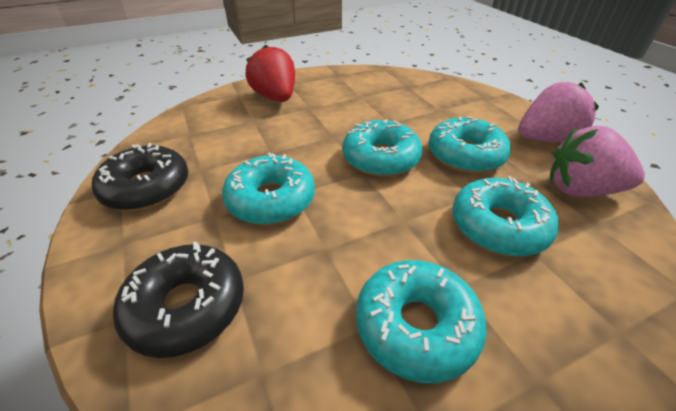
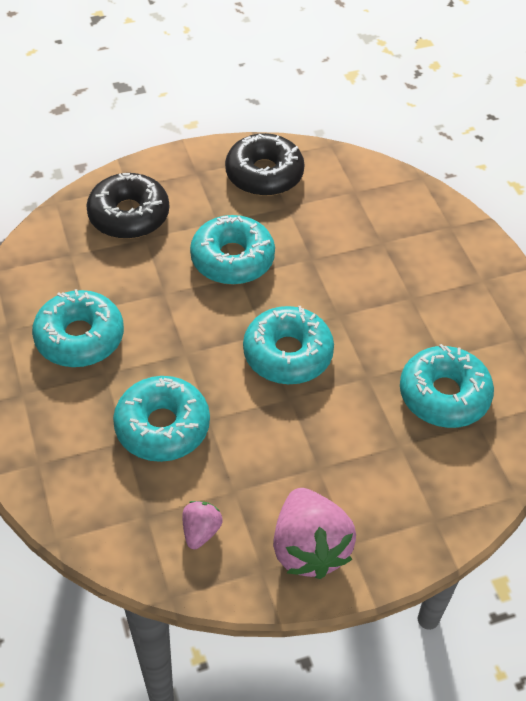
camera: 95 degrees right, 10 degrees up
(275, 98) = (440, 264): red strawberry -> none
(465, 155) = (283, 439): turquoise donut -> turquoise donut (444, 395)
(580, 189) = (201, 531): pink strawberry -> pink strawberry, size x0.51

